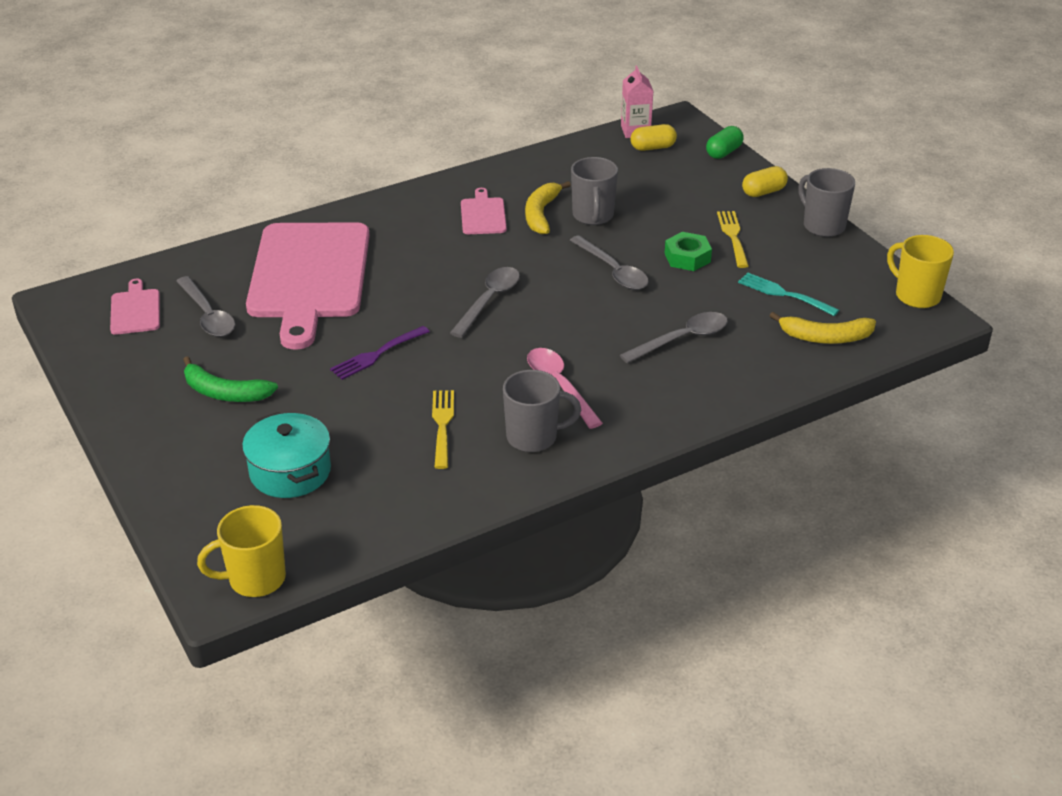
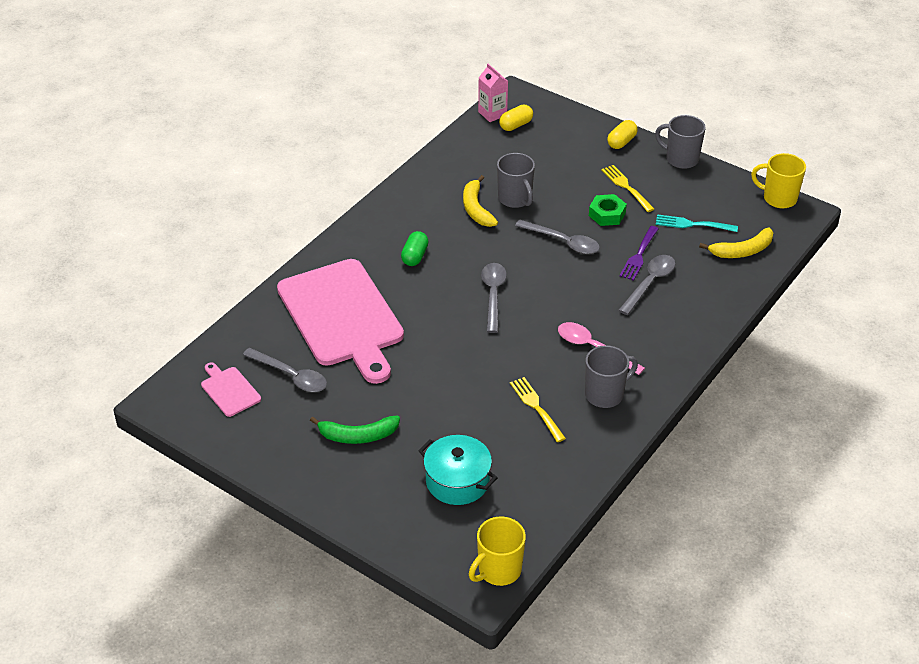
camera: 25 degrees left, 5 degrees up
(377, 354) = (446, 366): purple fork -> purple fork (639, 255)
(483, 215) = (433, 222): pink cutting board -> none
(723, 152) = (570, 115): green capsule -> green capsule (415, 256)

